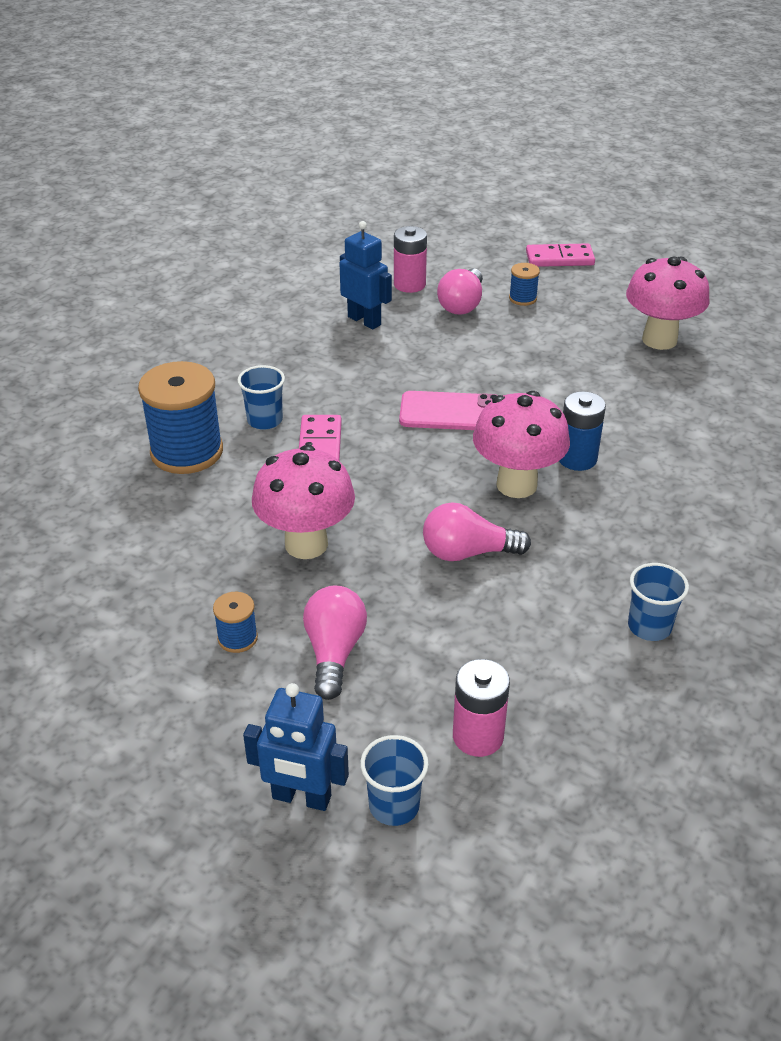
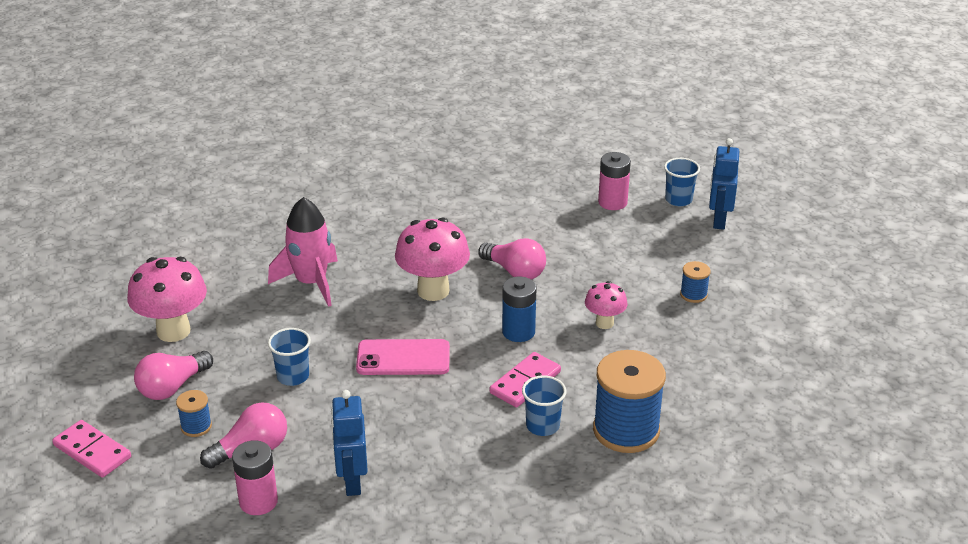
camera: 140 degrees left, 5 degrees down
(301, 798) = (719, 220): blue robot -> blue robot turned 135 degrees counterclockwise
(306, 544) = (604, 323): pink mushroom -> pink mushroom, size x0.56
(334, 652) = (646, 263): pink light bulb -> pink light bulb (172, 387)
(451, 412) = (403, 358): pink phone -> pink phone turned 45 degrees counterclockwise
(577, 458) = (373, 286): blue battery -> blue battery (518, 332)
(633, 431) = (311, 283): none -> pink rocket
(649, 627) = (472, 198): blue cup -> blue cup (293, 376)

